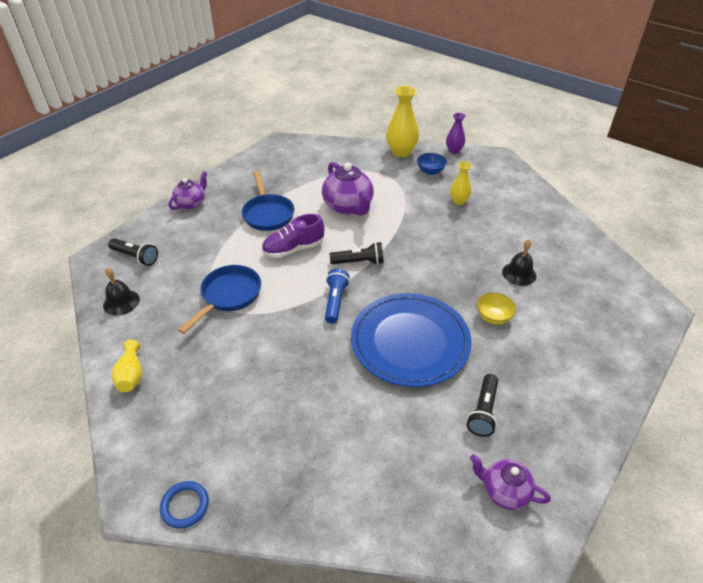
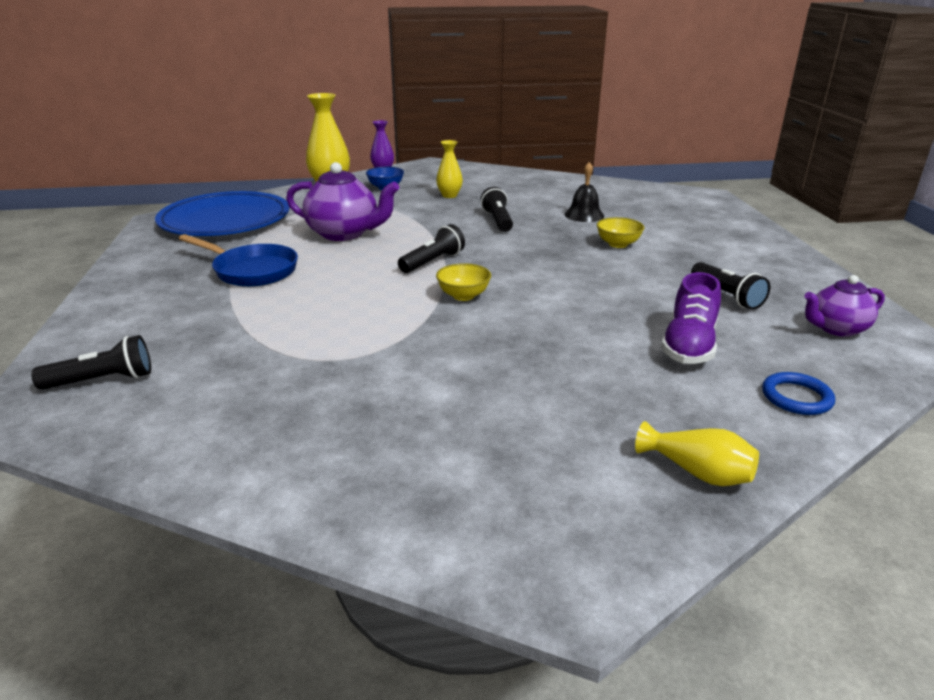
camera: 45 degrees left, 15 degrees down
(121, 302) = (159, 430): black bell -> none
(131, 375) = (320, 484): yellow vase -> yellow vase (697, 472)
(185, 506) = (639, 541): blue ring -> blue ring (796, 397)
(191, 203) = (113, 302): purple teapot -> none
(228, 296) = (327, 348): blue pan -> none
(293, 249) = (339, 282): purple shoe -> purple shoe (688, 346)
(335, 301) = (463, 296): blue flashlight -> yellow bowl
(410, 342) = (587, 287): blue plate -> blue plate (225, 220)
(451, 246) = (497, 221): none -> black flashlight

